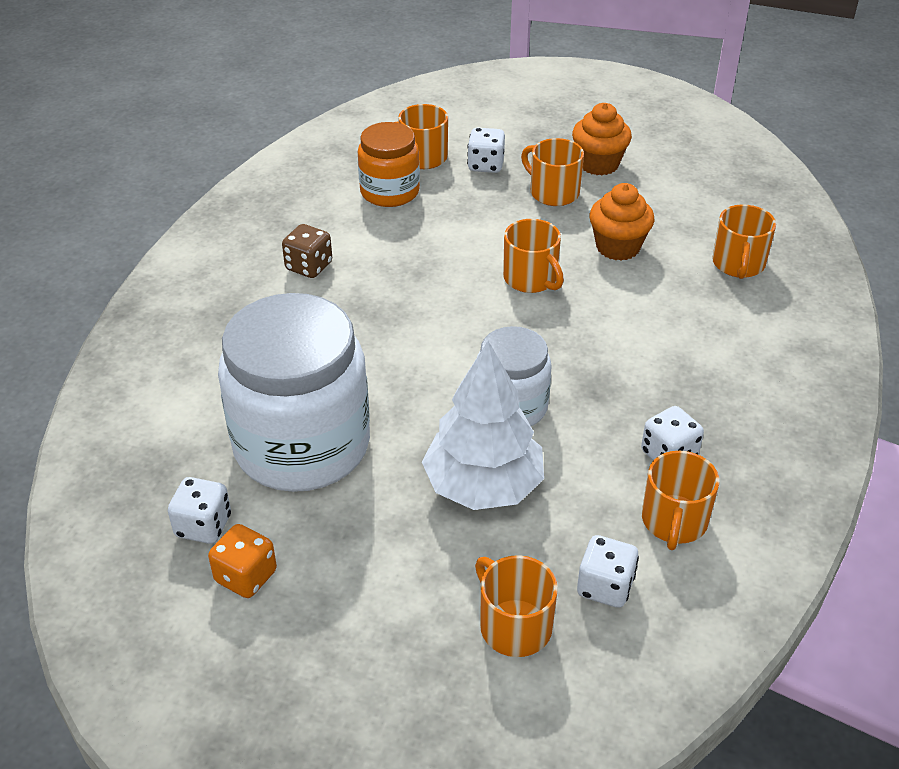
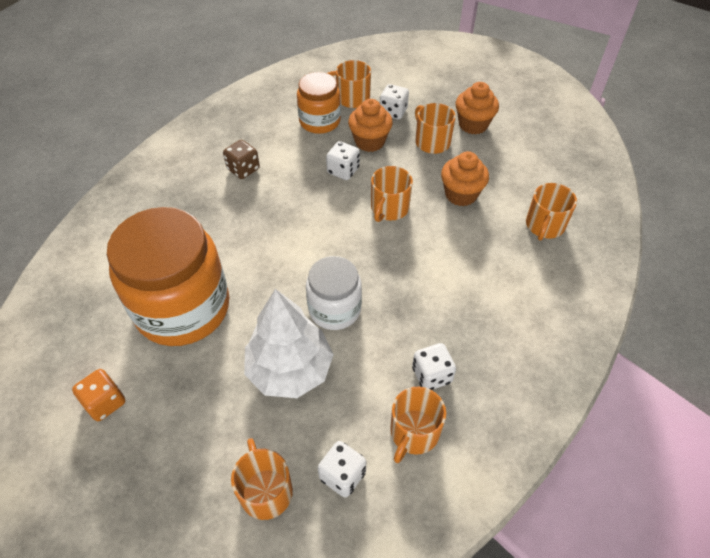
camera: 15 degrees right, 10 degrees up
(203, 526) = (95, 356): white dice -> white dice (343, 171)
(302, 445) = (182, 308): white jar -> orange jar
(470, 205) = (369, 142): none -> orange cupcake
(531, 279) = (389, 208): orange mug -> orange mug turned 45 degrees clockwise

